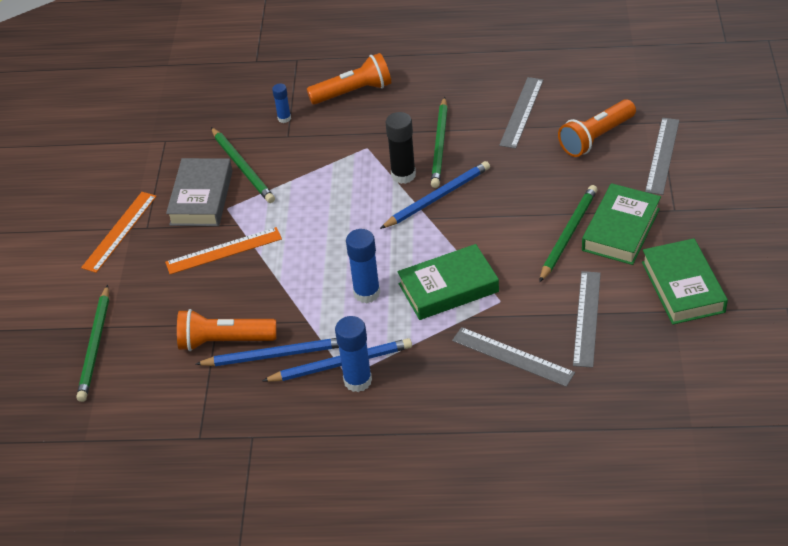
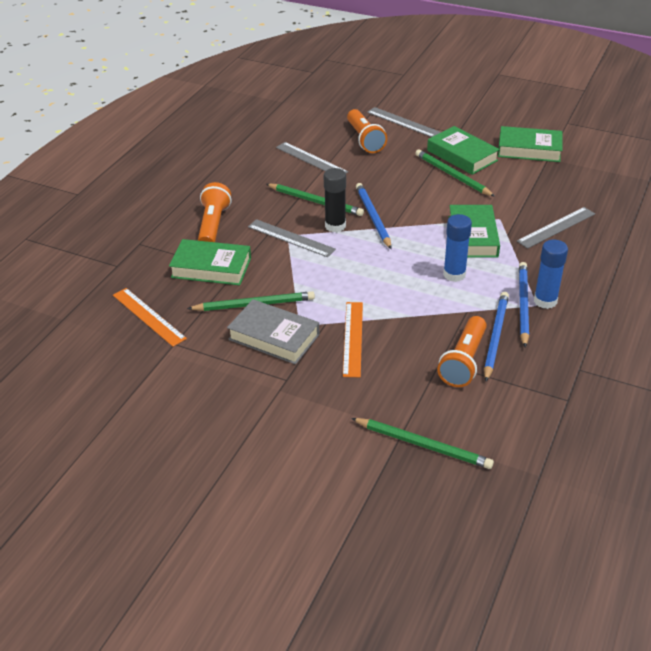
camera: 70 degrees left, 5 degrees down
(119, 231) = (278, 398): orange ruler -> orange ruler (148, 316)
(284, 118) = (211, 267): blue glue stick -> green book
(587, 318) = (536, 190): grey ruler -> grey ruler (291, 238)

